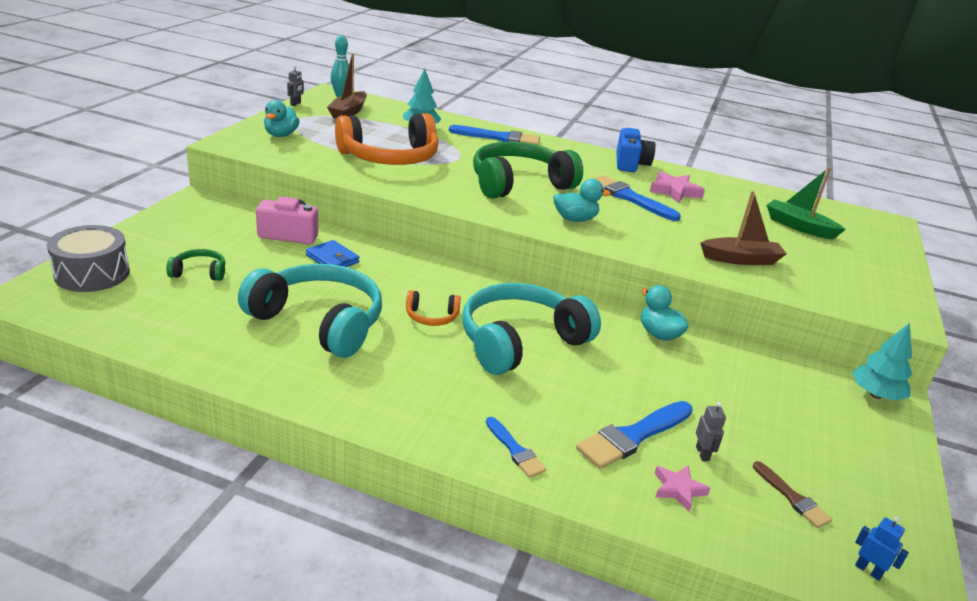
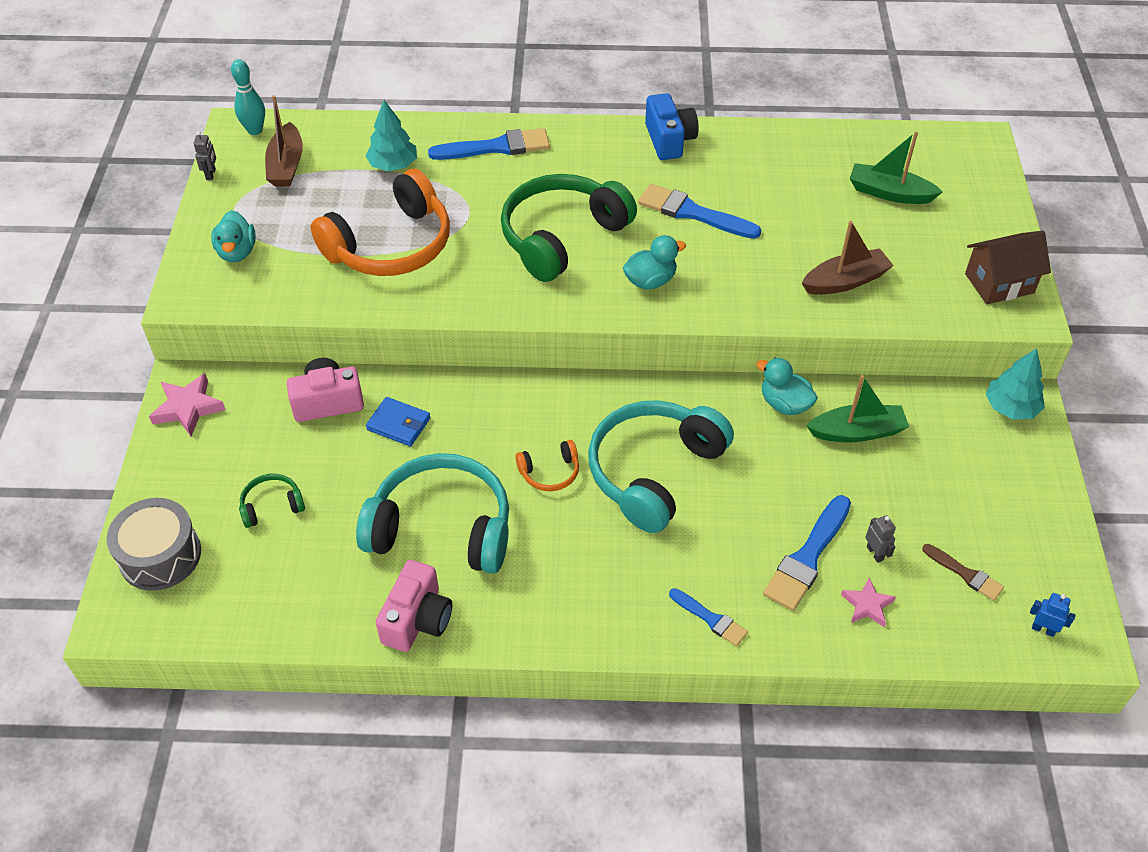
camera: 15 degrees left, 20 degrees up
(253, 369) = (417, 619): none -> pink camera
(674, 191) = (737, 178): pink star -> pink star (188, 408)
(718, 369) = (857, 431): none -> green boat
(883, 295) = (999, 283): none -> brown house

